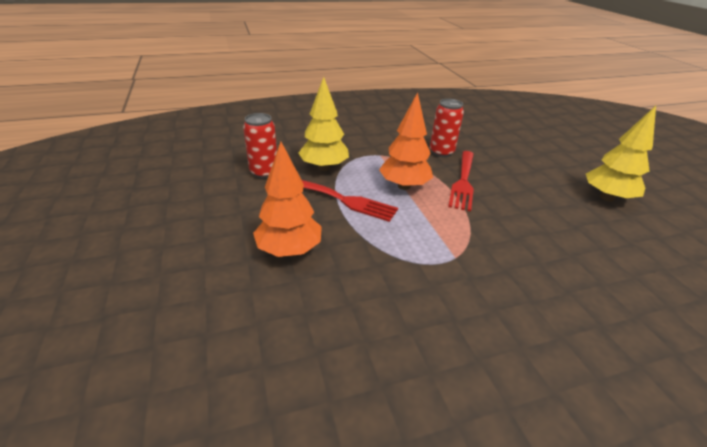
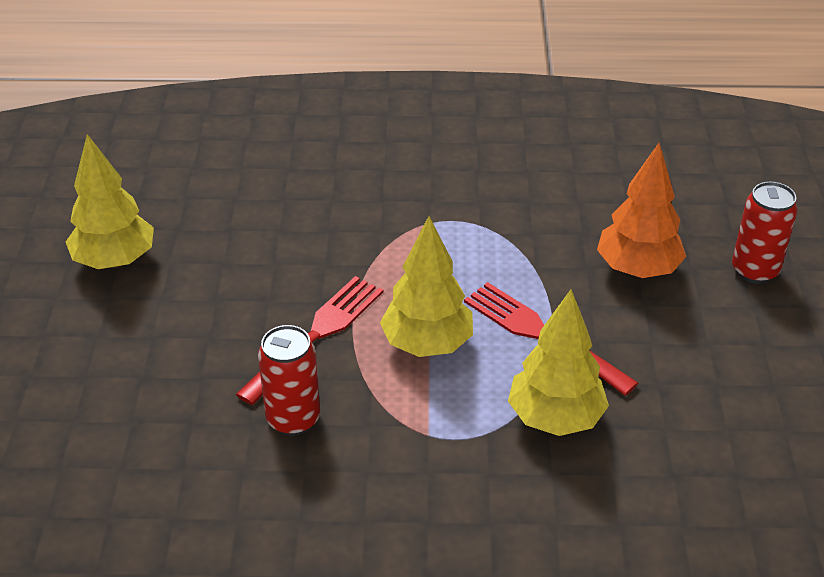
camera: 160 degrees left, 5 degrees up
(264, 172) = (673, 426): red can -> red can (754, 270)
(404, 186) = (427, 344): orange tree -> yellow tree

